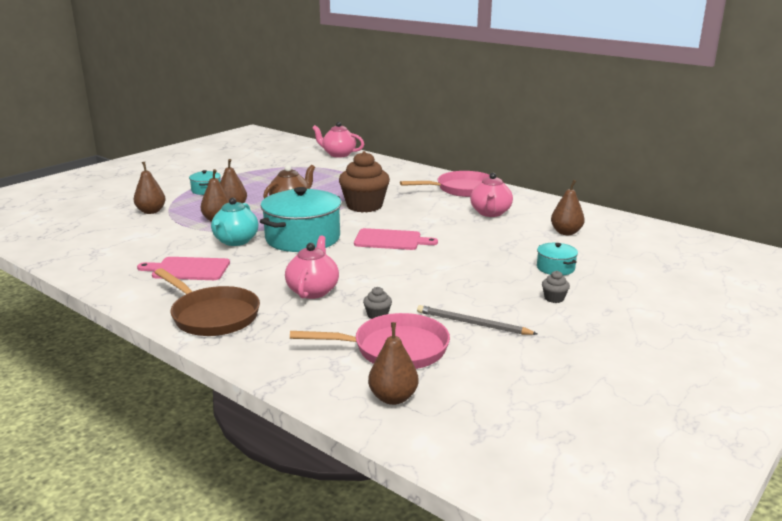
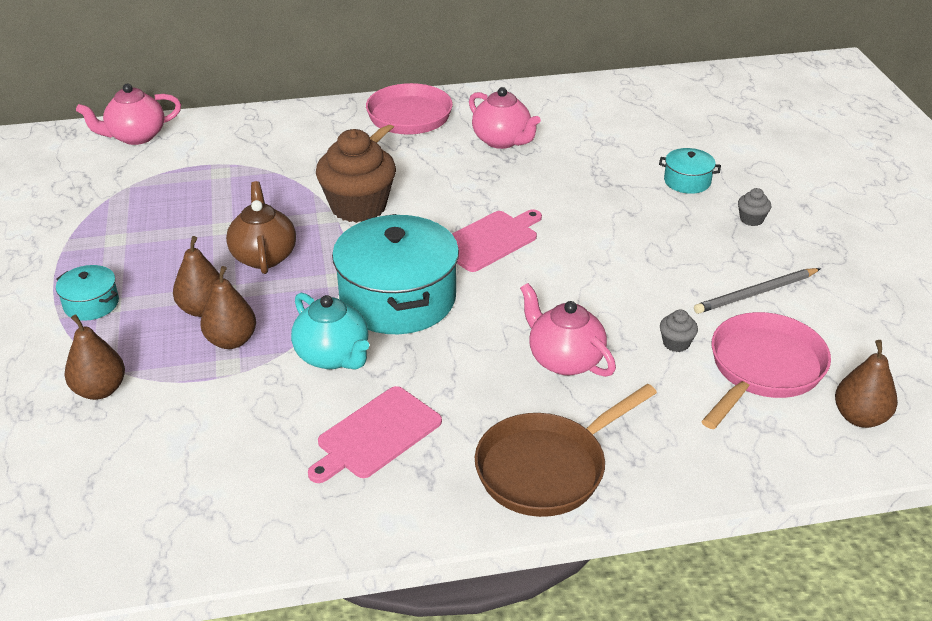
camera: 50 degrees left, 15 degrees up
(212, 316) = (547, 468): brown pan -> brown pan turned 150 degrees clockwise
(566, 232) = (612, 129): brown pear -> none

